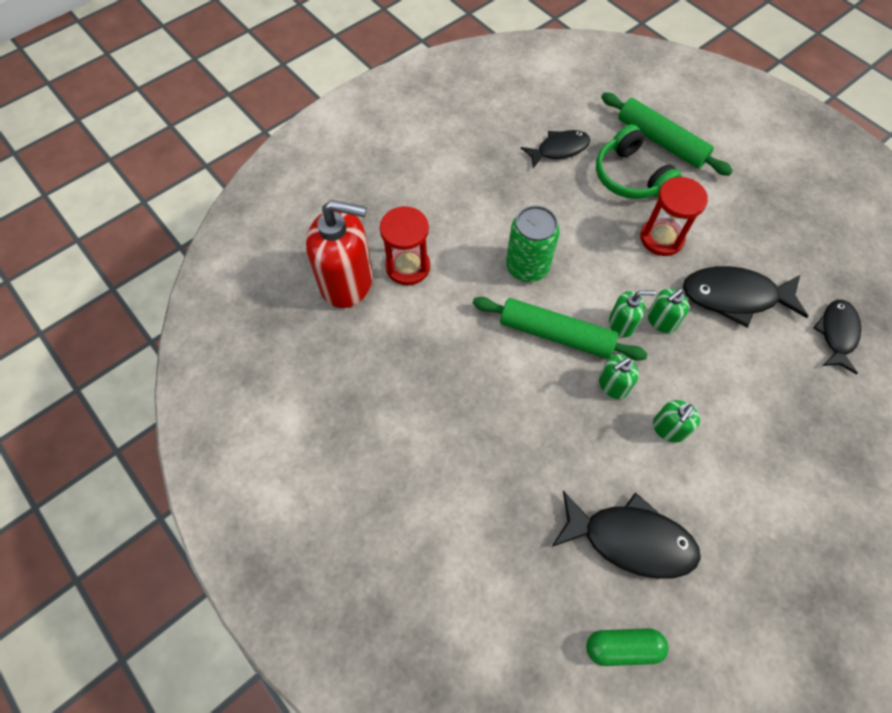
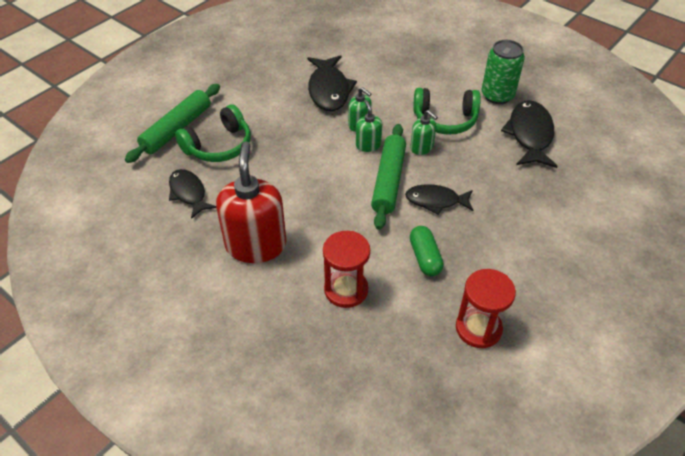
camera: 100 degrees left, 15 degrees down
(347, 282) = (375, 338): red soap dispenser -> red soap dispenser (256, 245)
(527, 267) = (327, 204): green can -> green can (497, 95)
(623, 647) = (596, 136): green capsule -> green capsule (425, 257)
(661, 238) = (282, 126): red hourglass -> red hourglass (478, 328)
(668, 429) = (445, 120): green soap dispenser -> green headphones
(836, 334) = (347, 48): black fish -> black fish (435, 201)

